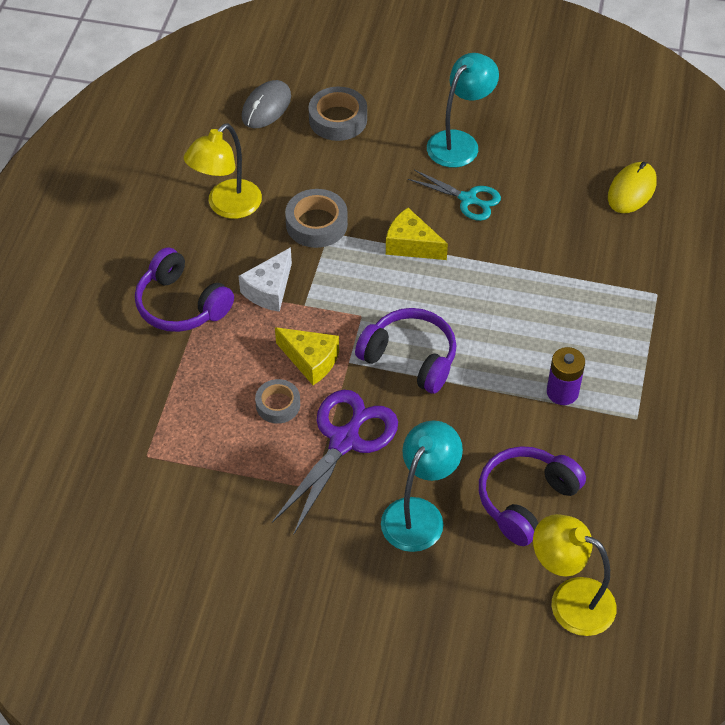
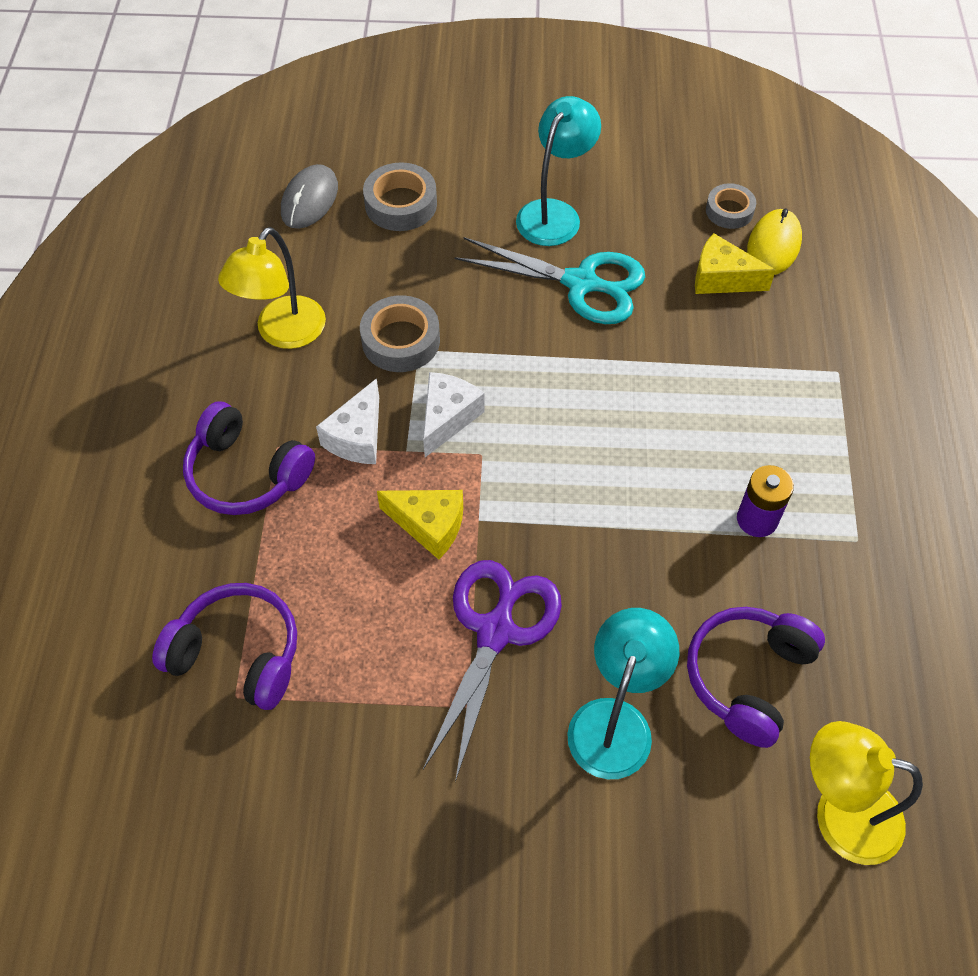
camera: 10 degrees left, 5 degrees up
(278, 405) = (398, 594): grey tape -> grey tape (729, 211)
(341, 286) = (447, 418): none -> white cheese
(410, 358) = (556, 502): purple headphones -> purple headphones (238, 654)
(411, 245) = (524, 351): yellow cheese -> yellow cheese (722, 278)
(468, 199) = (581, 283): turquoise scissors -> turquoise scissors, size x1.61

